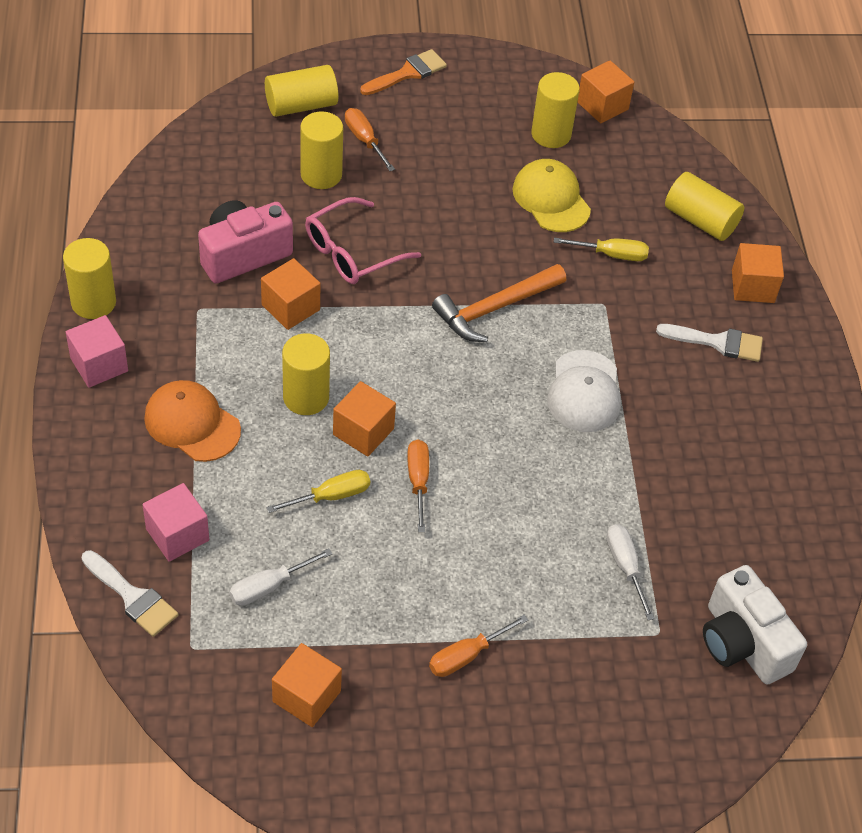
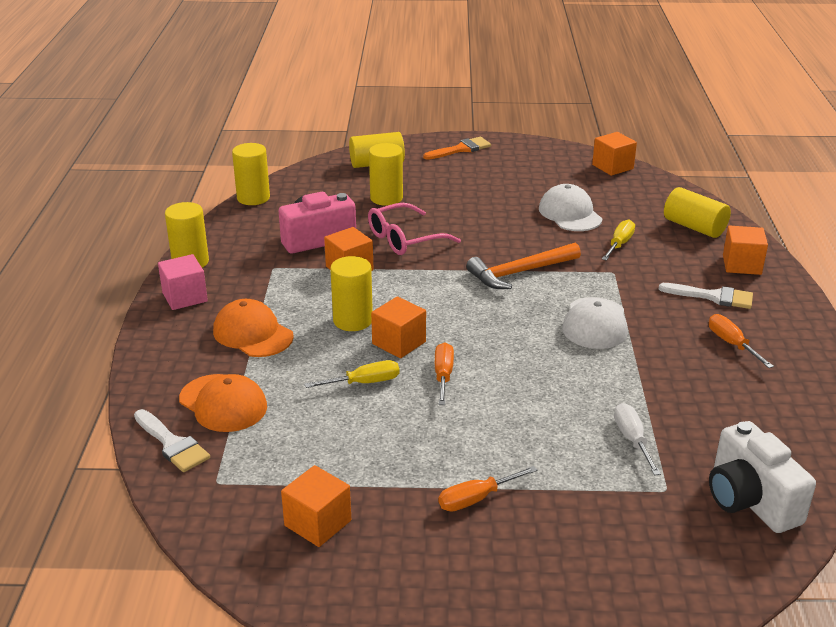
camera: 10 degrees right, 20 degrees down
(177, 534) = (223, 403): pink cube -> orange cap
(269, 586) = (298, 441): white screwdriver -> none
(365, 140) = (423, 181): orange screwdriver -> orange screwdriver (732, 344)
(551, 134) = (571, 180): yellow cylinder -> yellow cylinder (253, 198)
(551, 199) = (570, 214): yellow cap -> white cap
(611, 254) = (619, 244): yellow screwdriver -> yellow screwdriver turned 75 degrees counterclockwise

